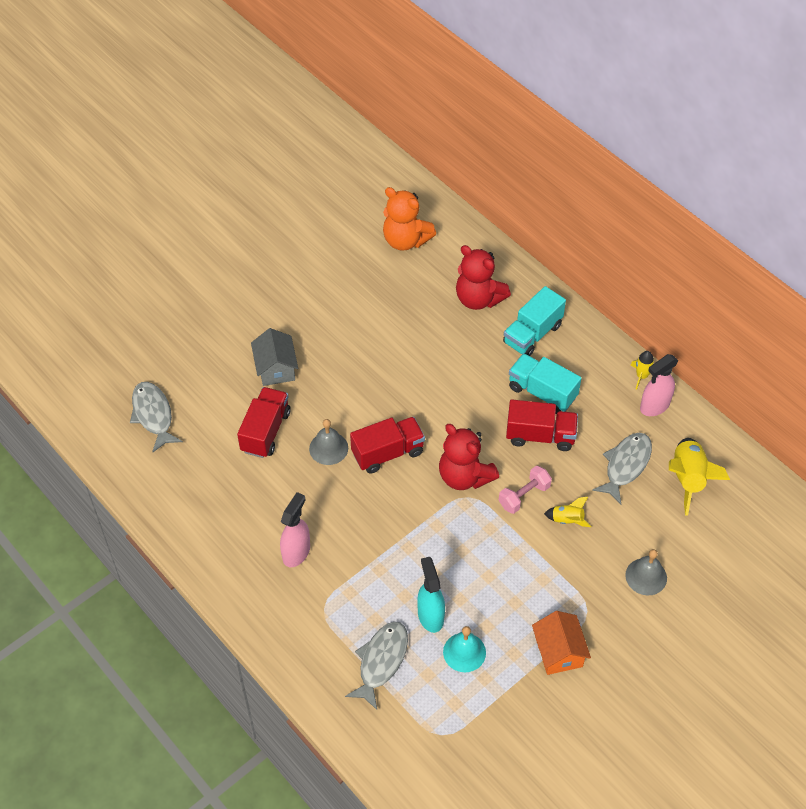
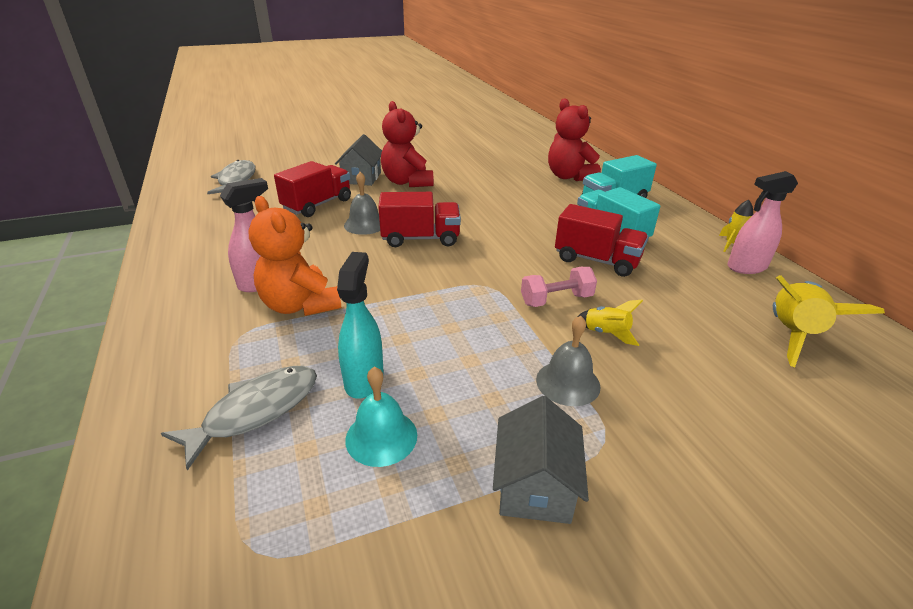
camera: 20 degrees right, 20 degrees down
(405, 240) = (520, 144): orange teddy bear -> orange teddy bear (300, 305)
(464, 476) = (492, 270): red teddy bear -> red teddy bear (407, 182)
(558, 652) = (535, 485): orange house -> grey house
(625, 465) = (701, 304): grey fish -> none
(646, 576) = (717, 424): grey bell -> grey bell (568, 382)

